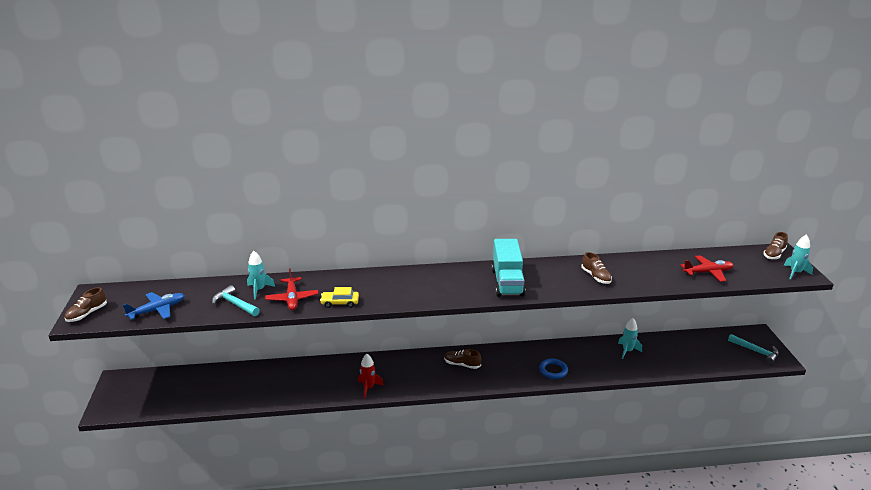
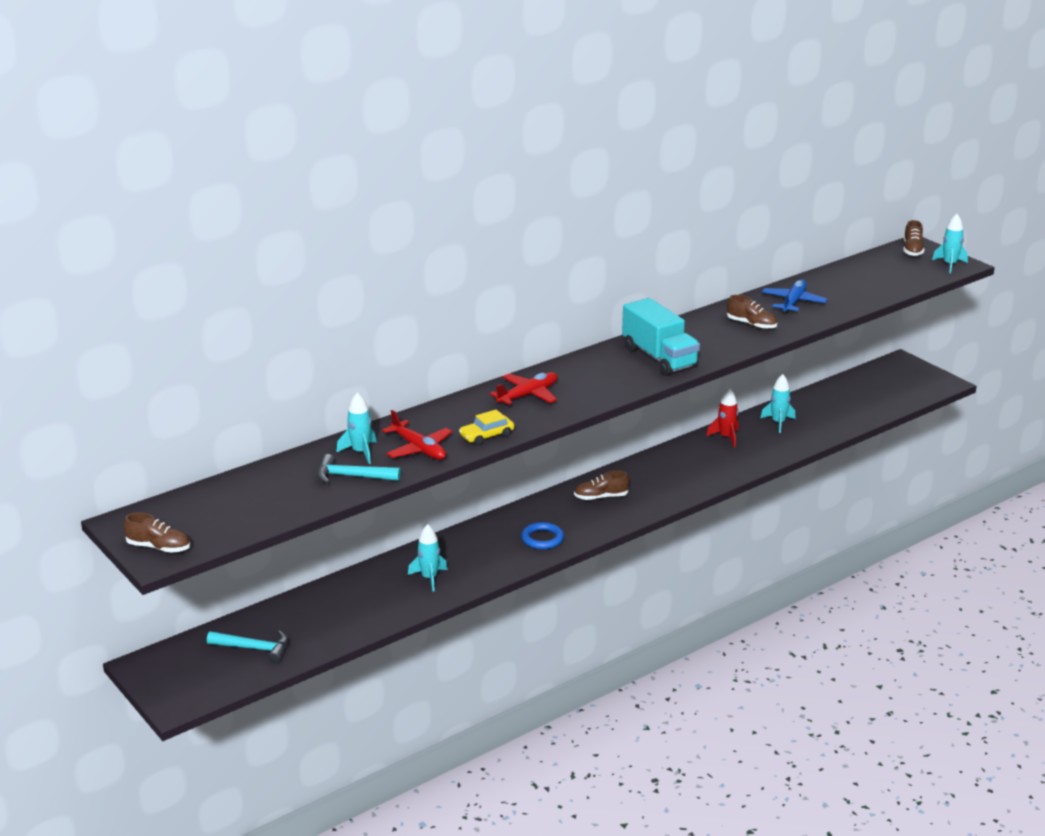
camera: 30 degrees left, 0 degrees up
(87, 314) = (159, 547): brown shoe -> brown shoe turned 75 degrees counterclockwise
(157, 310) = (254, 514): blue plane -> blue plane (793, 302)
(310, 382) = (429, 578): none -> turquoise rocket
(368, 388) = (512, 559): red rocket -> red rocket (726, 437)
(553, 370) = (714, 469): blue ring -> blue ring (542, 539)
(708, 272) = (864, 288): red plane -> red plane (528, 395)
(755, 351) = (913, 381): turquoise hammer -> turquoise hammer (254, 649)

